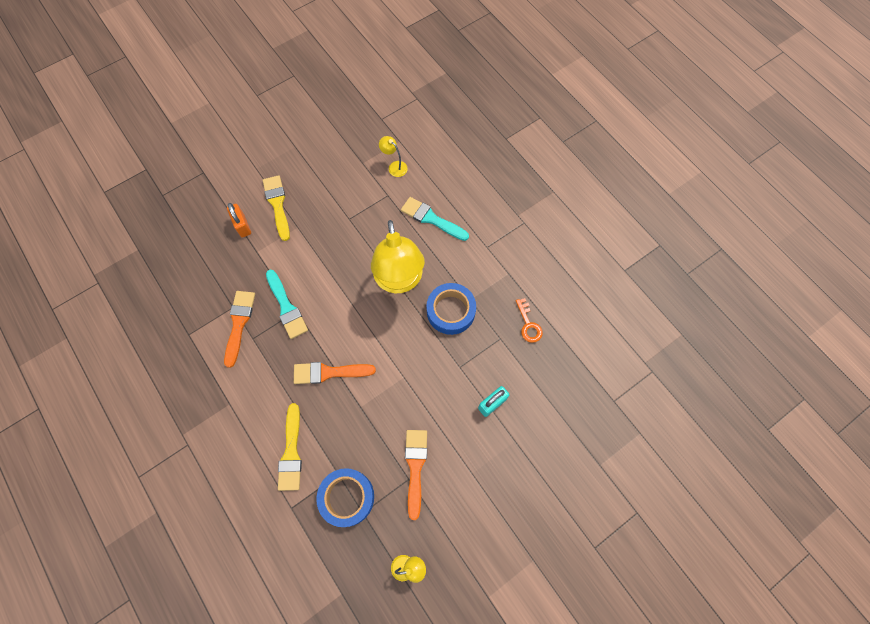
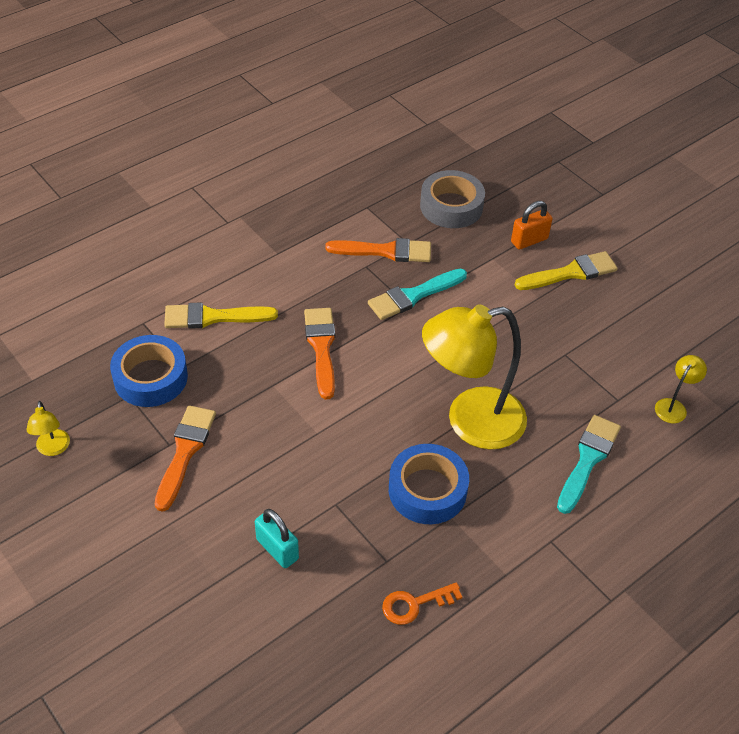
camera: 85 degrees right, 20 degrees down
(198, 273) = (451, 206): none -> grey tape
(415, 467) = (185, 452): orange brush -> orange brush turned 75 degrees counterclockwise

